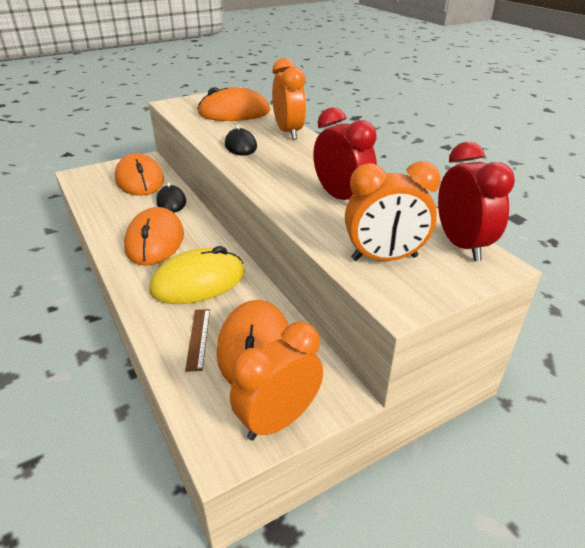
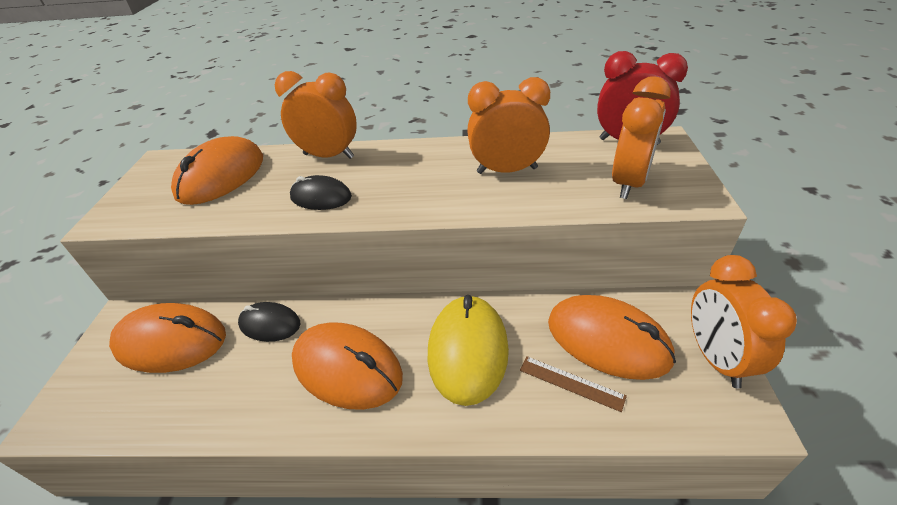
camera: 55 degrees left, 5 degrees up
(341, 198) = (507, 170): red clock -> orange clock

